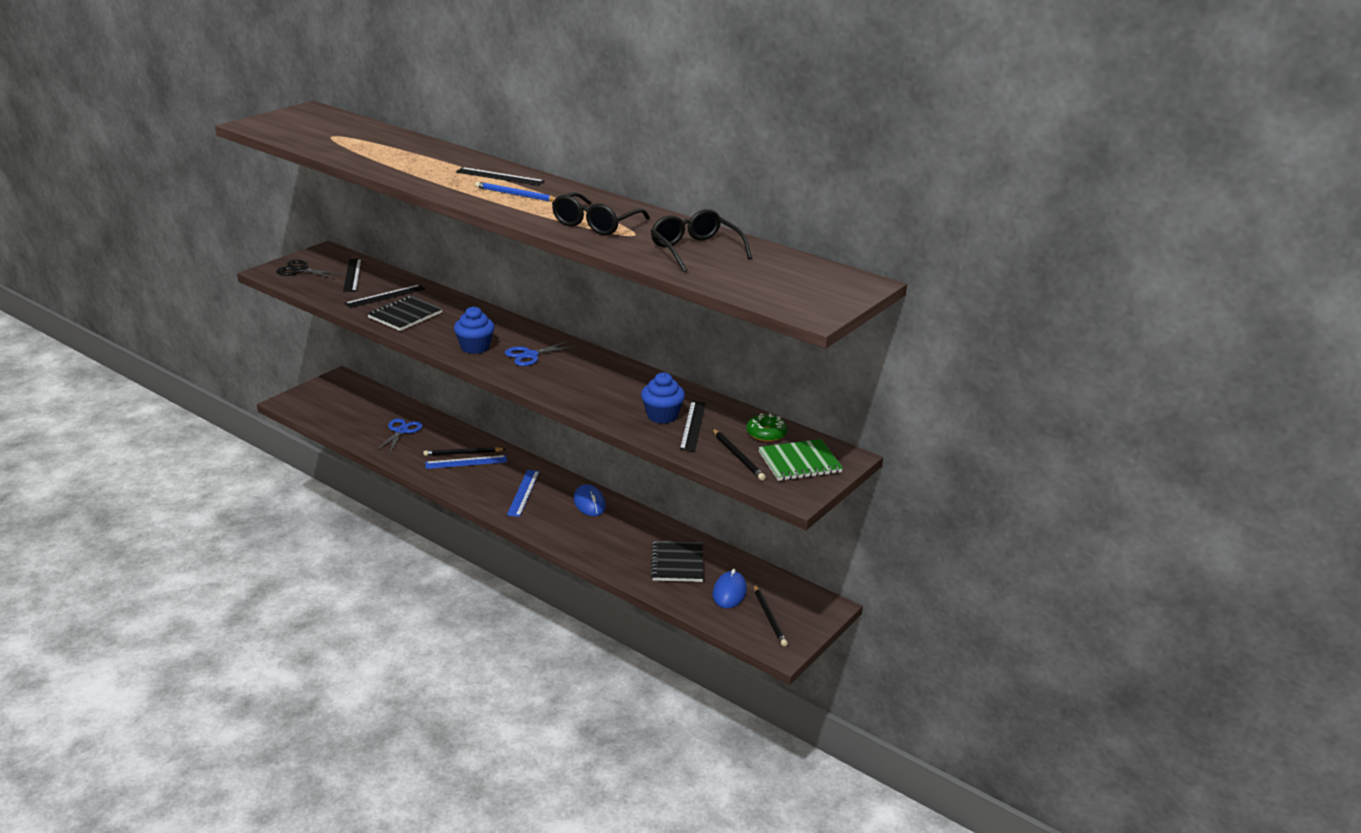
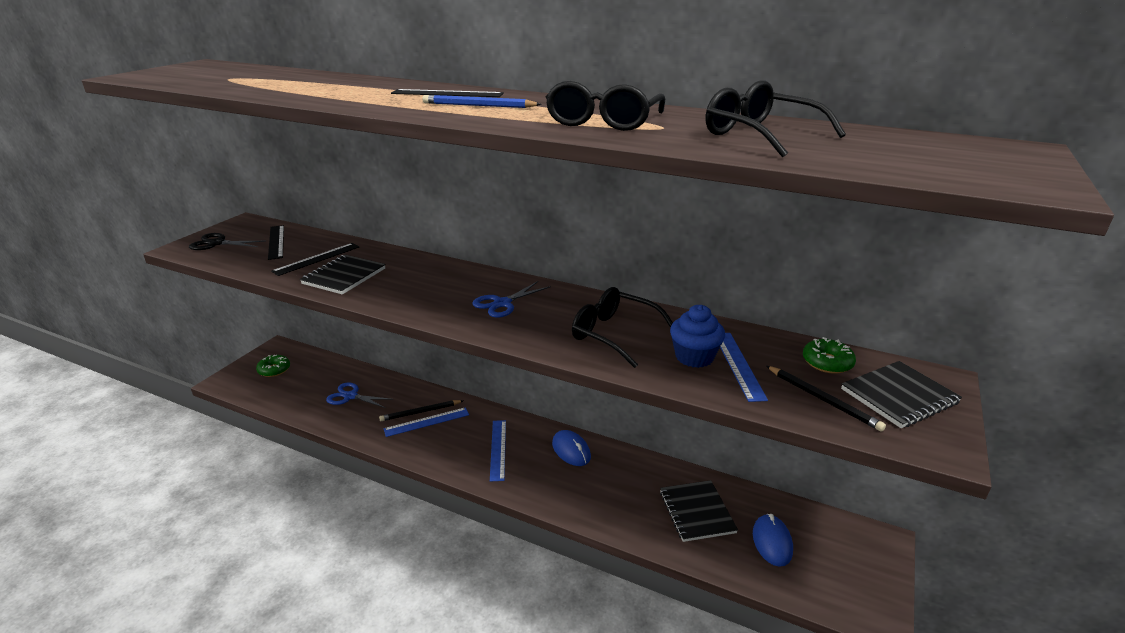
camera: 10 degrees left, 0 degrees up
(334, 398) = (274, 370): none -> green donut
(401, 431) = (350, 396): blue scissors -> blue scissors turned 75 degrees counterclockwise
(475, 347) = (435, 302): blue cupcake -> none
(610, 391) = (615, 334): none -> black glasses
(693, 425) = (738, 365): black ruler -> blue ruler
(769, 617) = (834, 570): black pencil -> none
(799, 462) = (899, 396): green notebook -> black notebook

